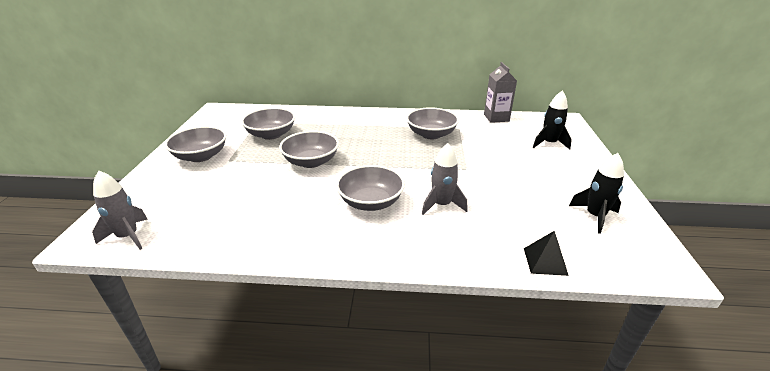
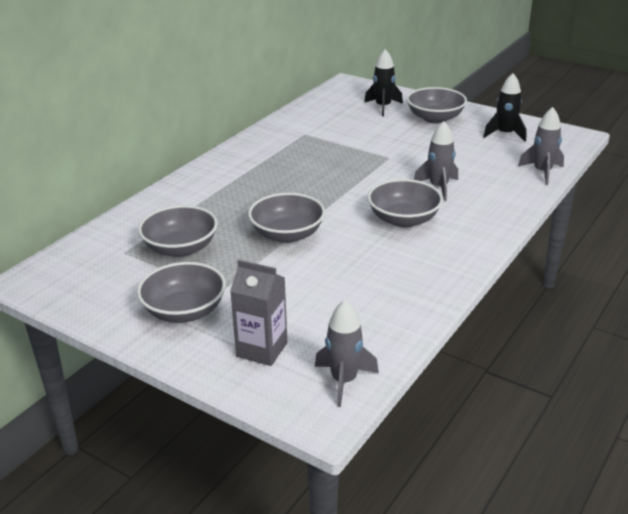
camera: 60 degrees left, 0 degrees up
(431, 134) = (301, 152): grey bowl -> grey bowl (435, 118)
(496, 118) = (304, 110): grey carton -> grey carton (262, 349)
(545, 261) = (542, 172): black pyramid -> grey rocket

